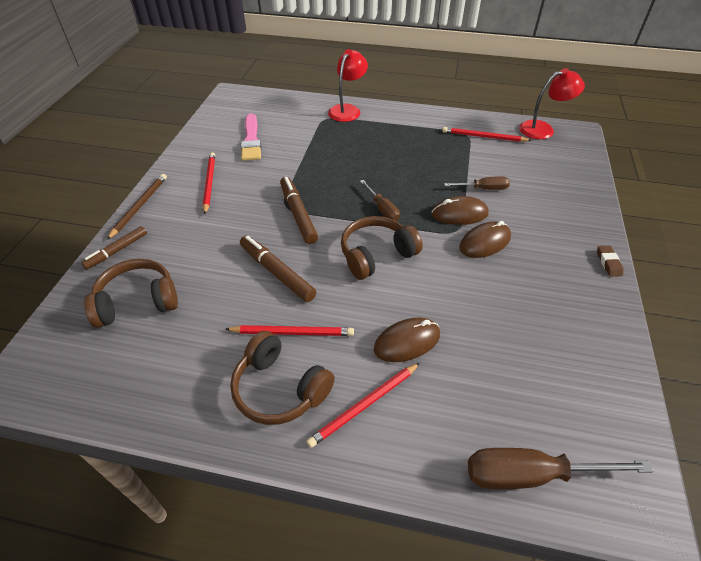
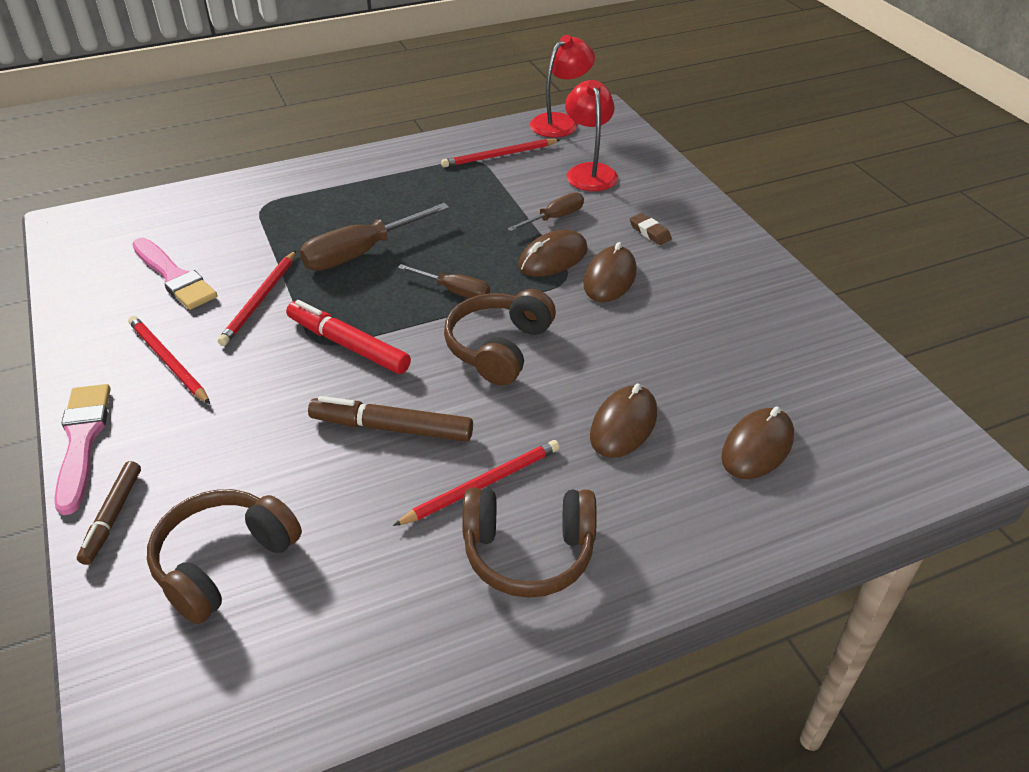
camera: 35 degrees left, 5 degrees down
(140, 206) = (82, 441): brown pencil -> pink brush
(298, 214) = (348, 345): brown marker -> red marker
(347, 110) = (283, 183): red lamp -> red lamp (589, 172)
(364, 405) = (640, 514): red pencil -> red pencil (260, 300)
(483, 407) = (757, 447): none -> brown mouse
(531, 475) = (851, 483): brown screwdriver -> brown screwdriver (361, 253)
(608, 263) = (750, 244): brown eraser -> brown eraser (650, 232)

